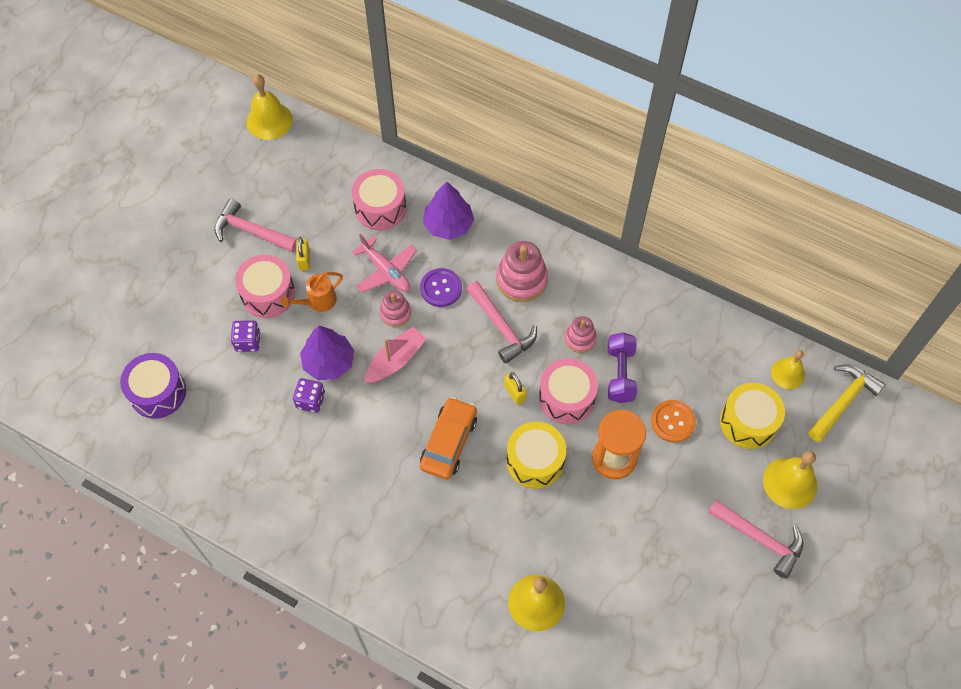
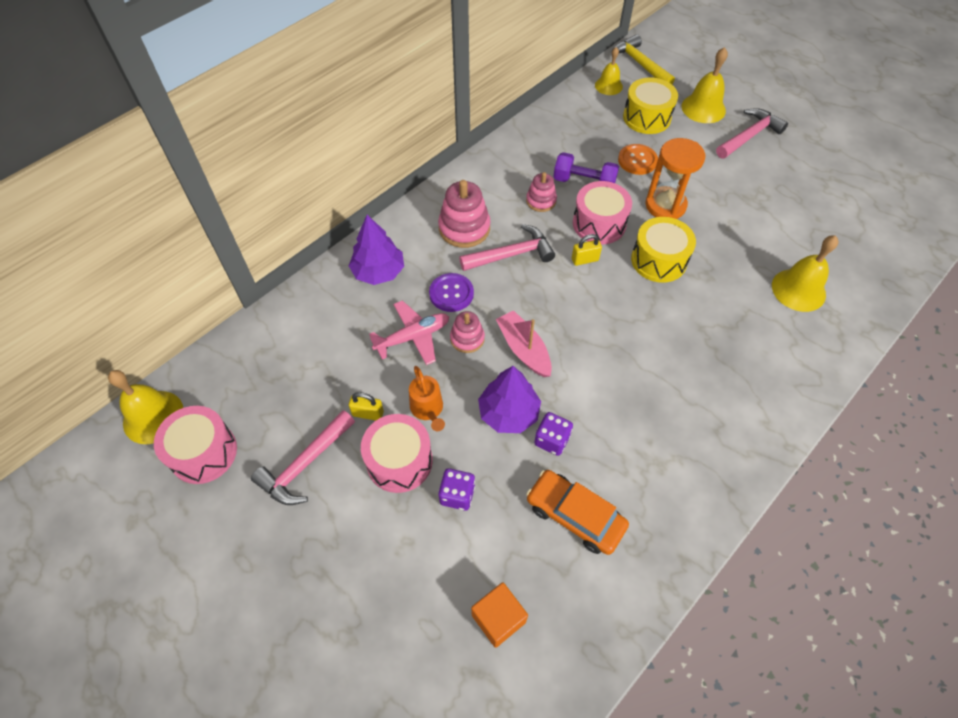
camera: 75 degrees left, 5 degrees down
(158, 392) = (498, 618): purple drum -> orange cube
(380, 208) = (331, 326): pink drum -> pink drum (203, 452)
(449, 442) = (627, 322): orange car -> orange car (575, 515)

